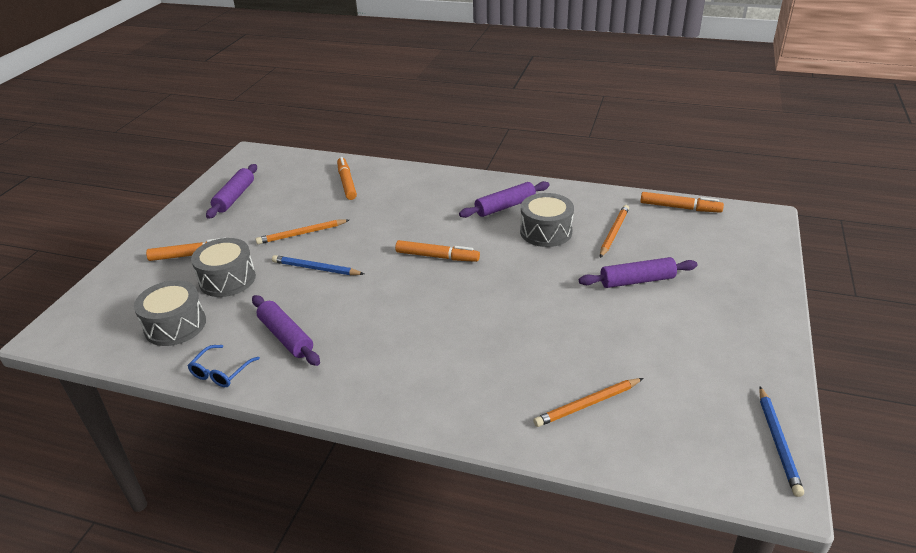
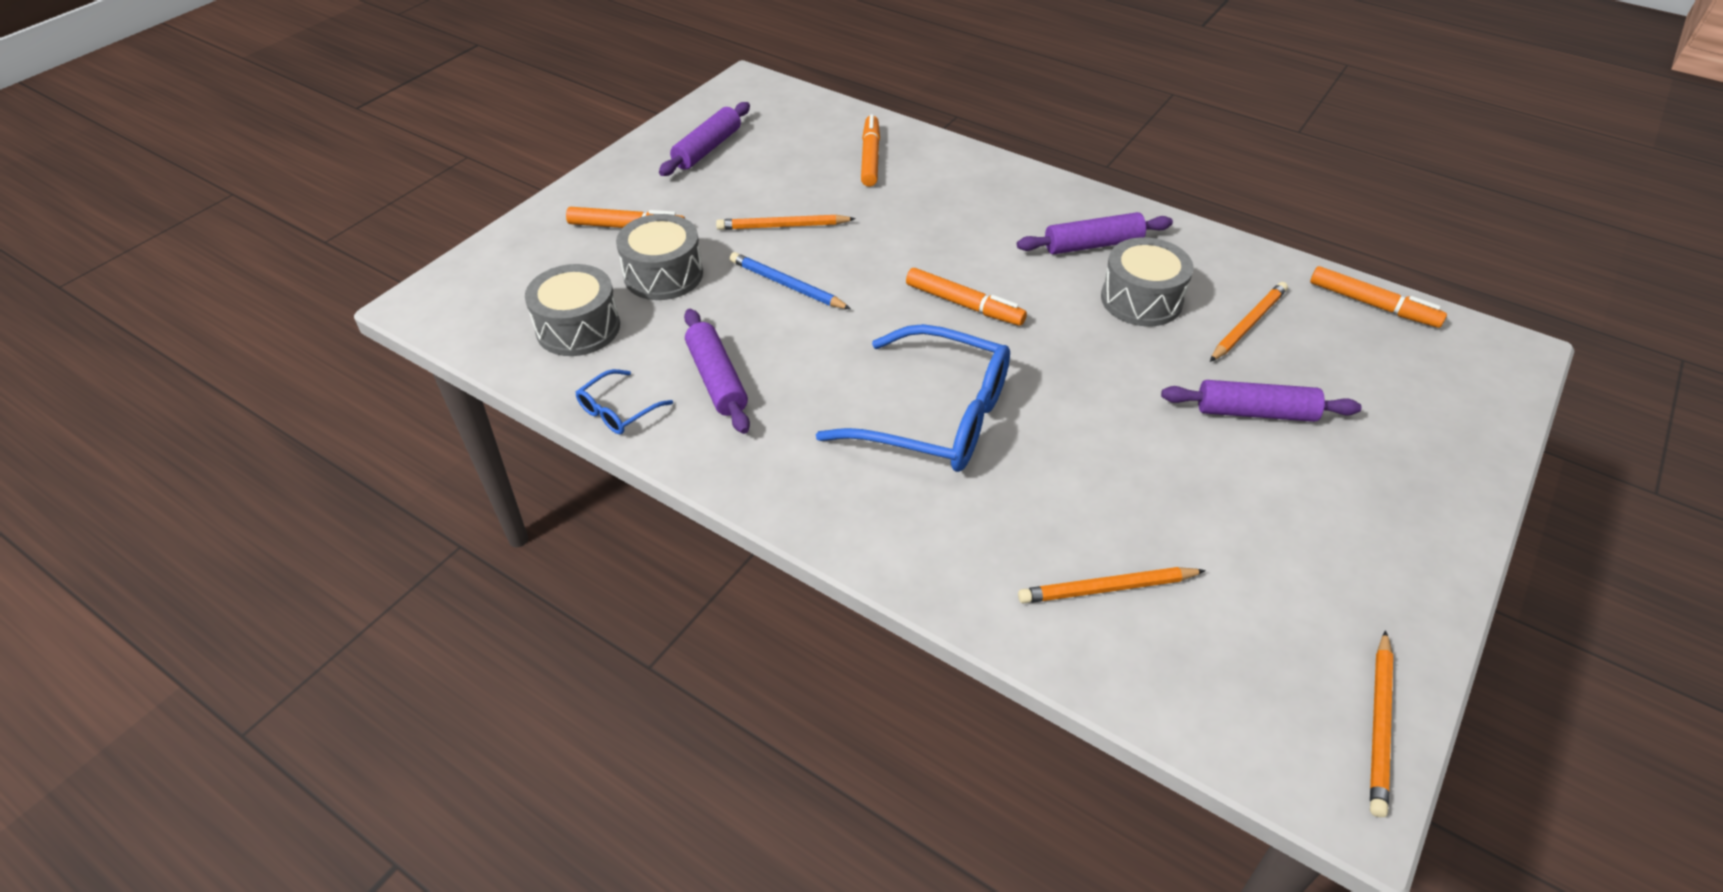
camera: 15 degrees right, 10 degrees up
(441, 327) = (934, 416): none -> blue glasses
(778, 442) = (1379, 725): blue pencil -> orange pencil

